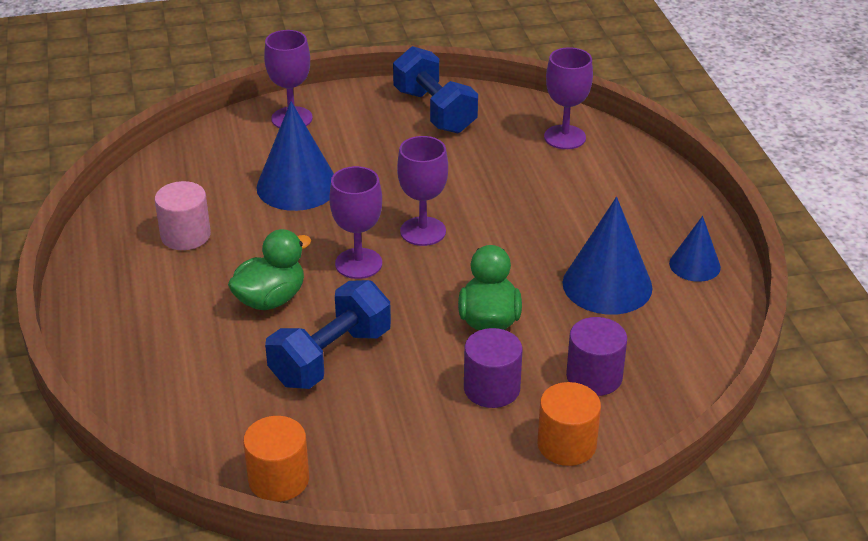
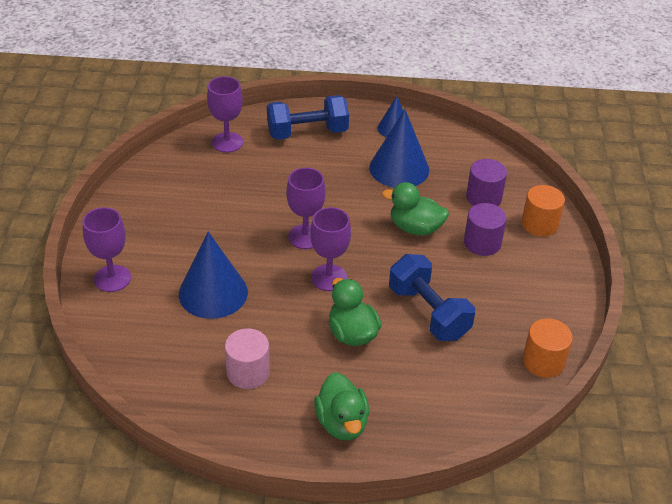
camera: 75 degrees left, 5 degrees up
(129, 317) = (342, 423): none -> green duck
(434, 111) = (153, 196): blue dumbbell -> blue dumbbell (307, 133)

